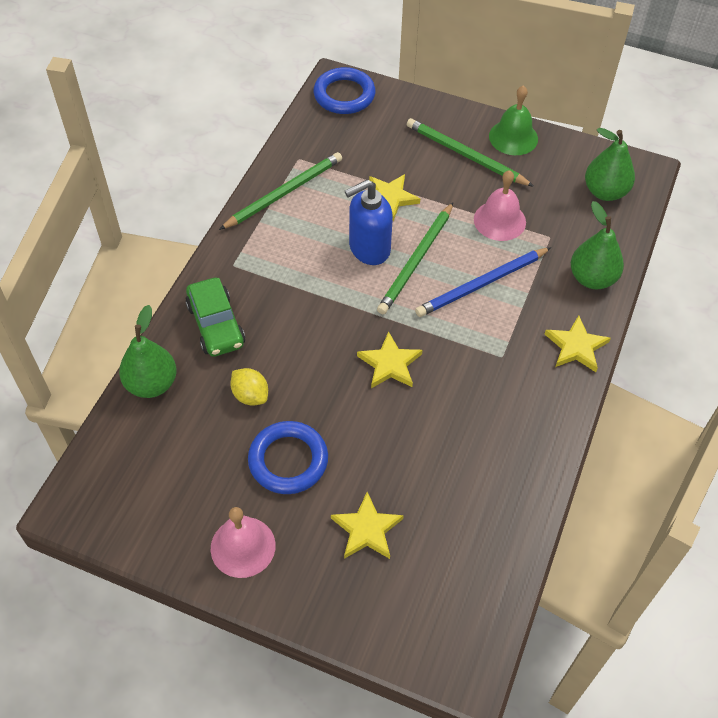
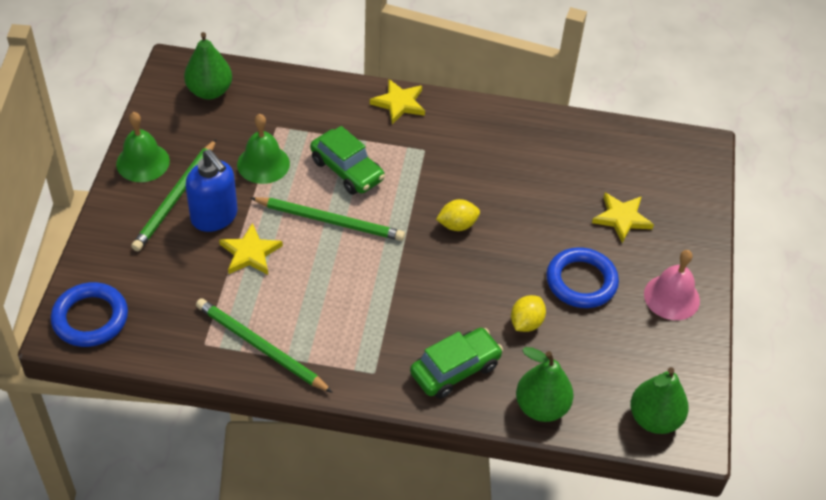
camera: 105 degrees left, 5 degrees down
(369, 249) = (324, 260): blue soap dispenser -> blue soap dispenser (214, 217)
(390, 364) = (457, 225): yellow star -> yellow lemon
(481, 284) = (347, 170): blue pencil -> green car
(499, 220) = (263, 164): pink bell -> green bell
(592, 278) = (320, 96): green pear -> green pear (654, 419)

